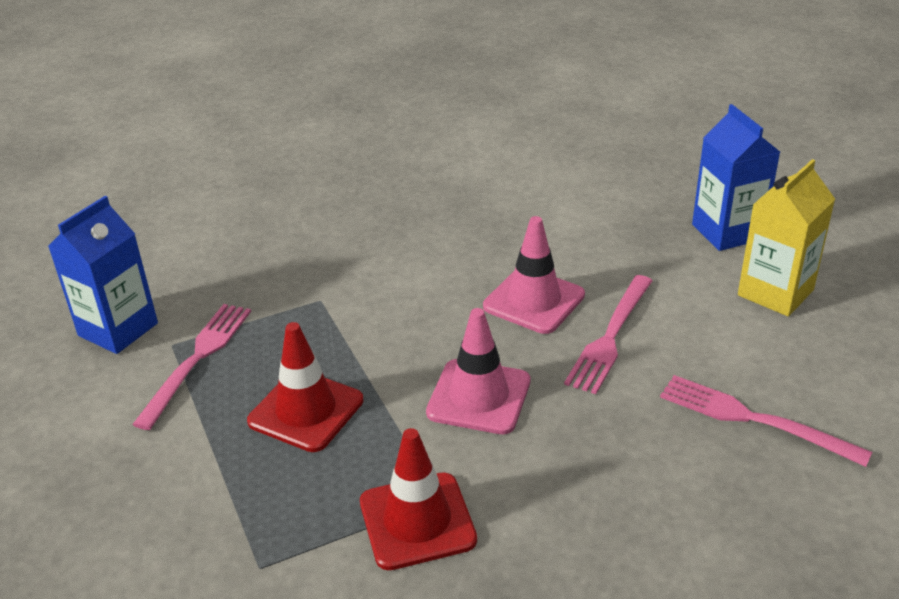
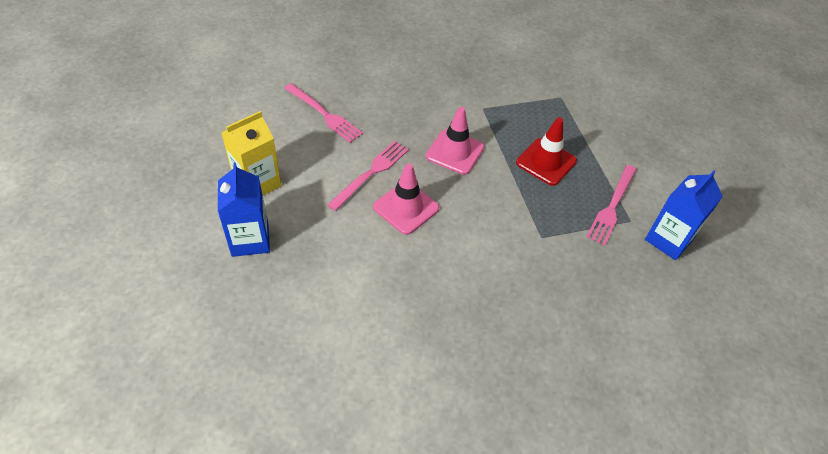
camera: 175 degrees left, 15 degrees up
(417, 521) = (494, 101): red traffic cone -> none

